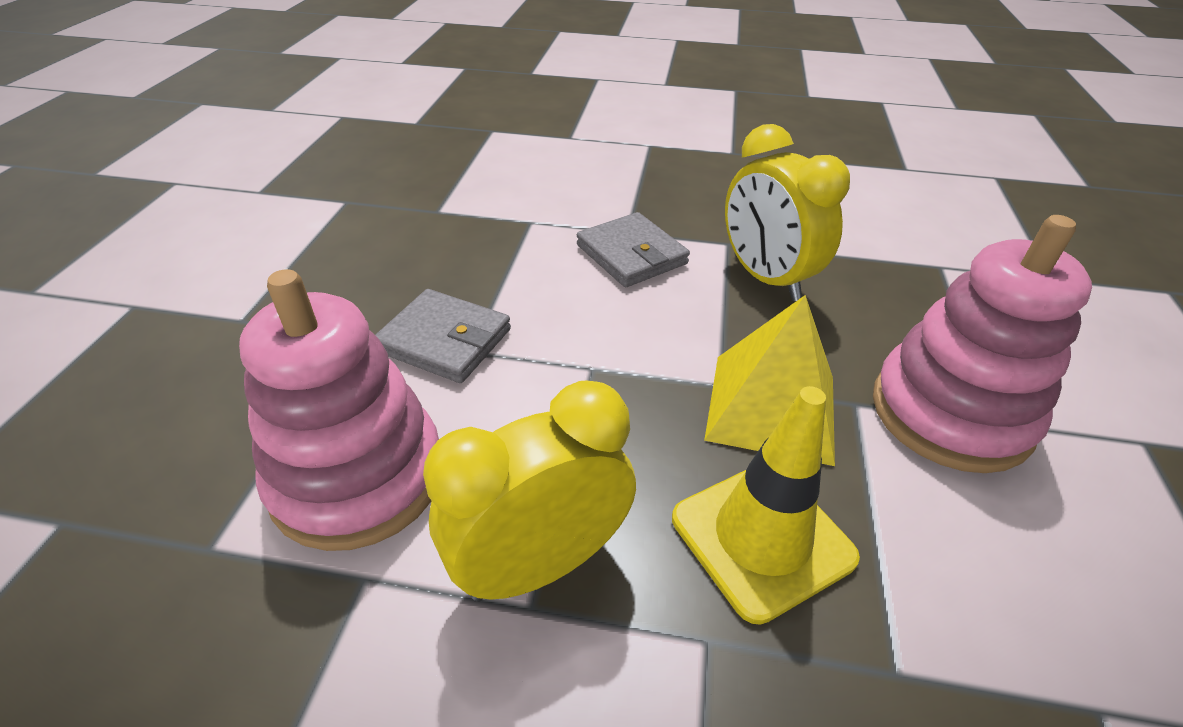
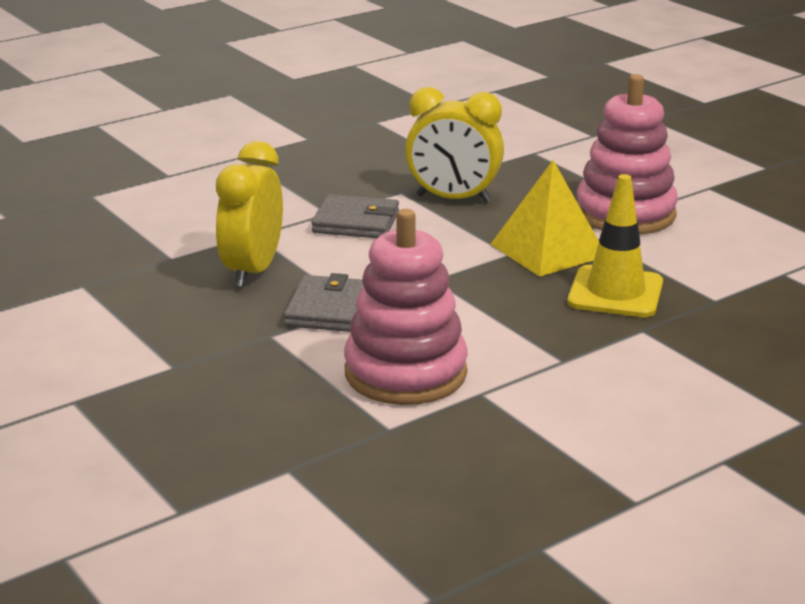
camera: 45 degrees left, 15 degrees down
(444, 340) = (330, 309): grey wallet -> grey wallet turned 60 degrees counterclockwise
(540, 564) = (544, 348): yellow clock -> yellow clock (253, 271)

